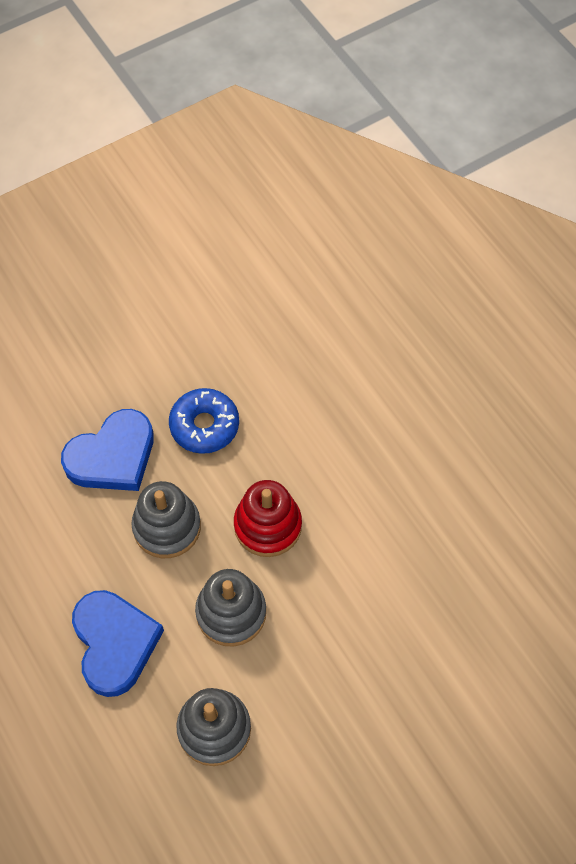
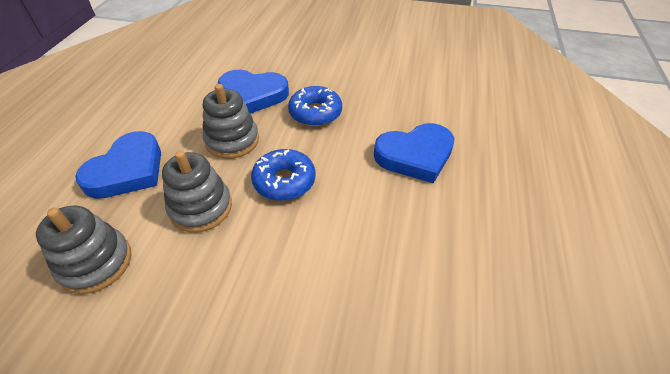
camera: 45 degrees right, 15 degrees down
(267, 525) = (284, 181): red stacking toy -> blue donut
(346, 401) = (415, 155): none -> blue heart

